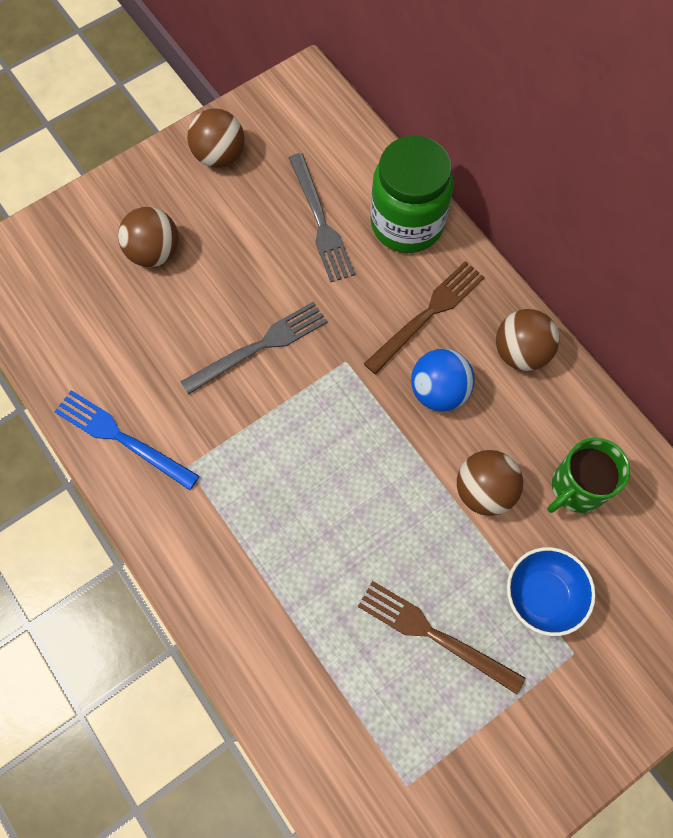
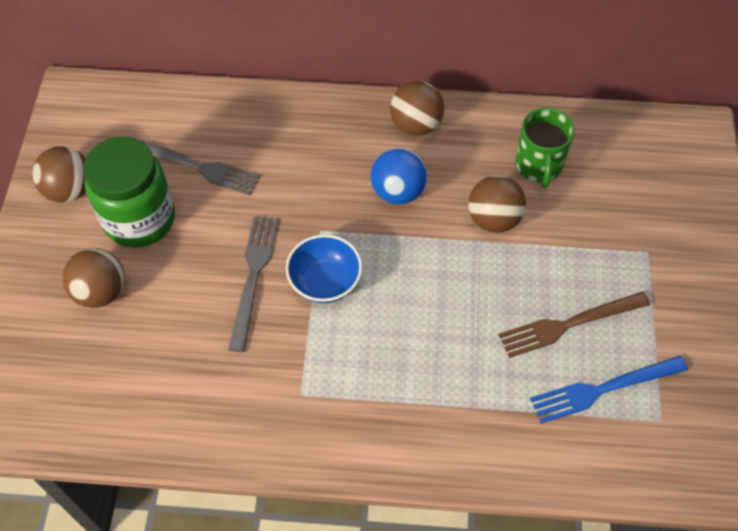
camera: 50 degrees left, 10 degrees down
(122, 438) = (233, 425): blue fork -> blue fork (603, 389)
(407, 223) = (254, 117): green jar -> green jar (139, 219)
(427, 315) = (335, 156): brown fork -> none
(543, 595) = (595, 240): blue bowl -> blue bowl (325, 282)

